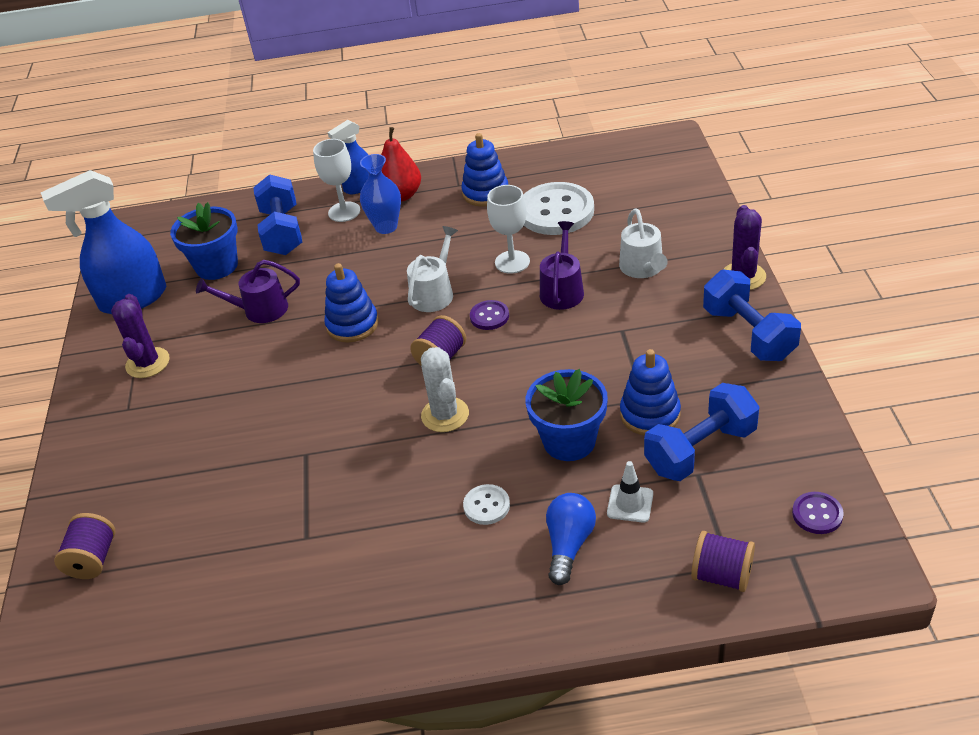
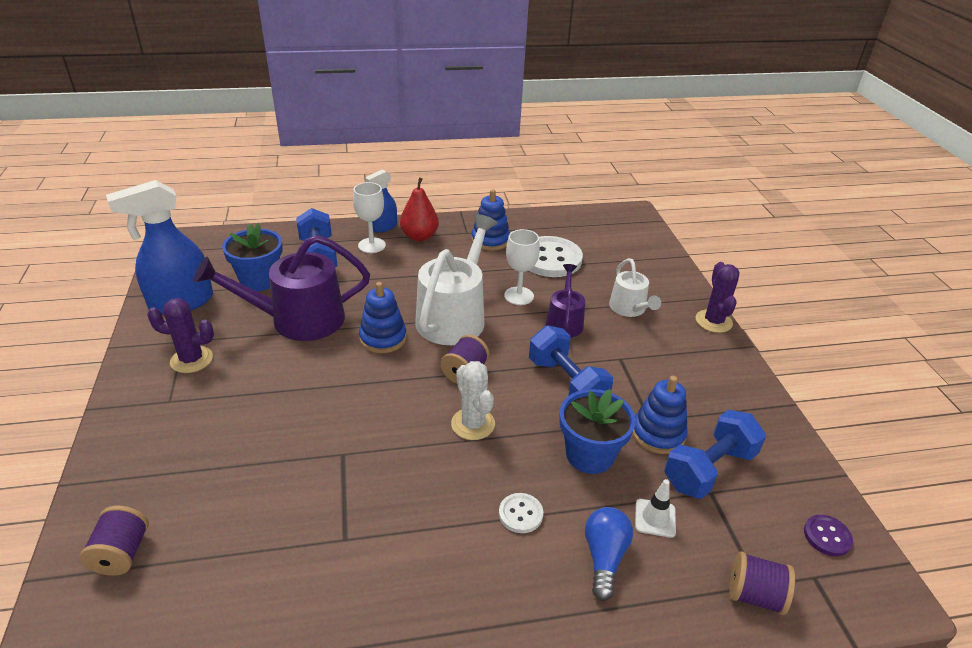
camera: 10 degrees left, 5 degrees down
(148, 363) = (191, 360): purple cactus -> purple cactus turned 75 degrees counterclockwise
(260, 310) = (298, 320): purple watering can -> purple watering can, size x1.81
(386, 227) = (408, 260): blue vase -> none
(434, 293) = (454, 316): white watering can -> white watering can, size x1.81
(489, 316) = (504, 339): purple button -> none
(748, 334) = (728, 369): blue dumbbell -> blue dumbbell (566, 383)

